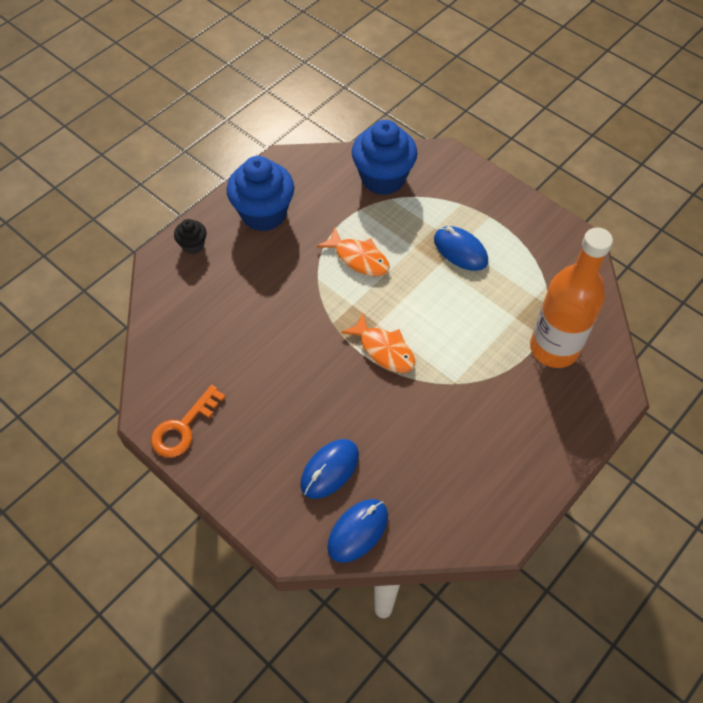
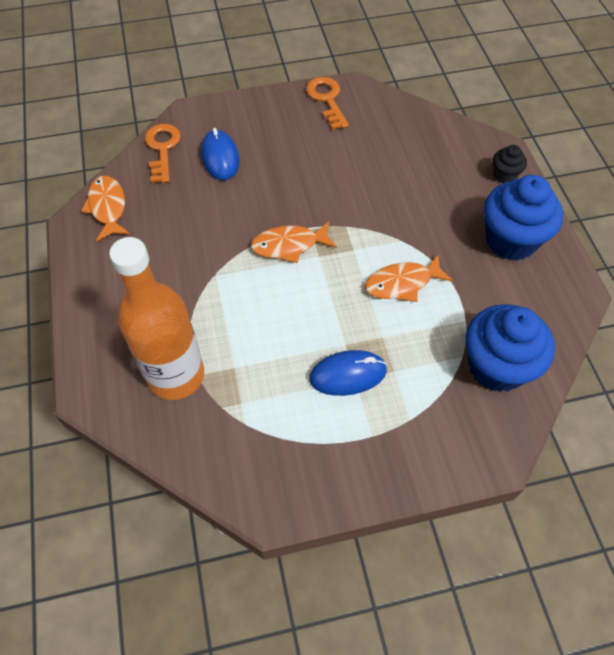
camera: 125 degrees right, 0 degrees up
(358, 531) = (162, 149): blue mouse -> orange key
(462, 522) = (108, 207): none -> orange fish

